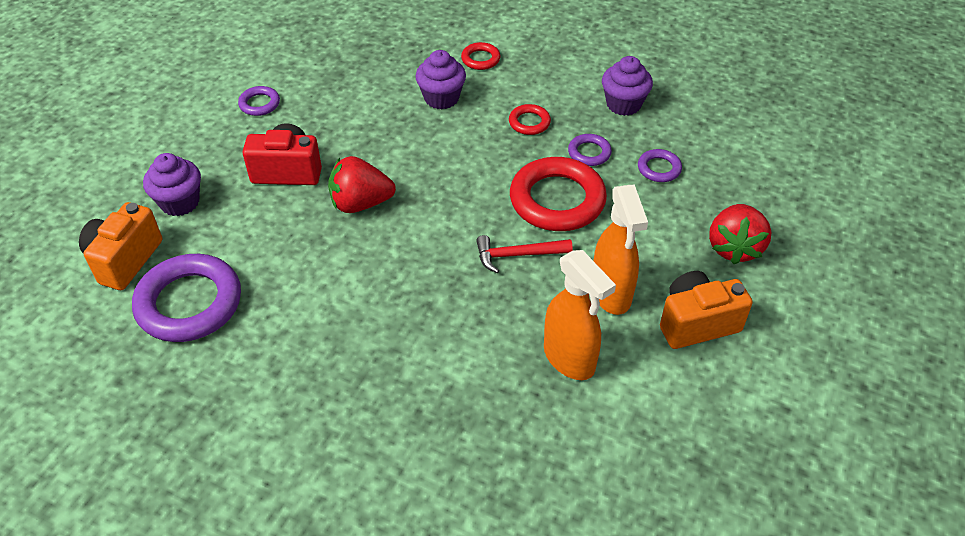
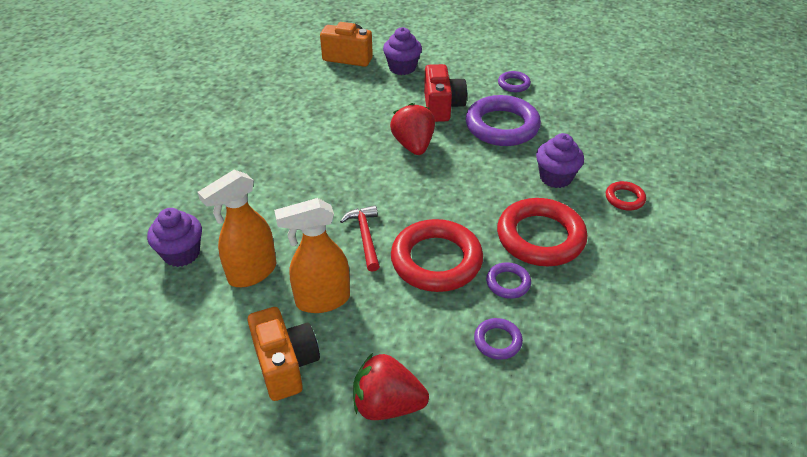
camera: 85 degrees right, 5 degrees down
(189, 303) = (313, 86): purple ring -> purple ring (502, 126)
(529, 122) = (540, 237): red ring -> red ring, size x2.12
(623, 104) = (595, 311): purple cupcake -> purple cupcake (181, 253)

